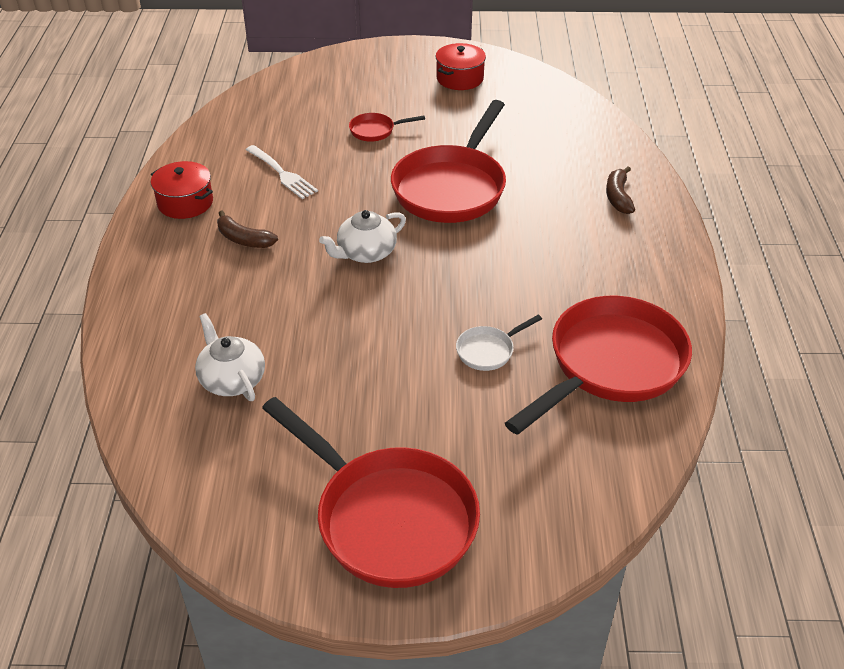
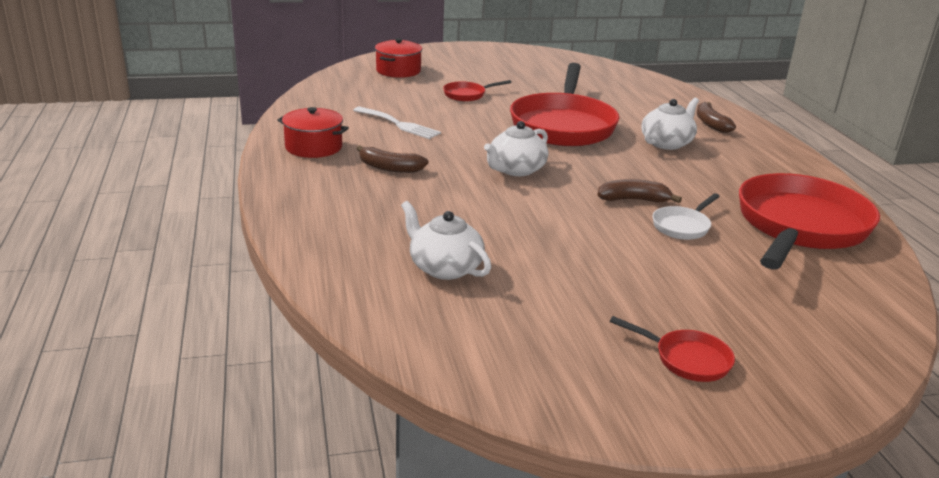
camera: 15 degrees left, 15 degrees down
(388, 518) = (686, 359): red pan -> red pan, size x0.42
(460, 78) = (519, 63): red pot -> red pot (398, 71)
(461, 308) = (634, 200): none -> brown banana
(548, 225) = (667, 143): none -> white teapot

